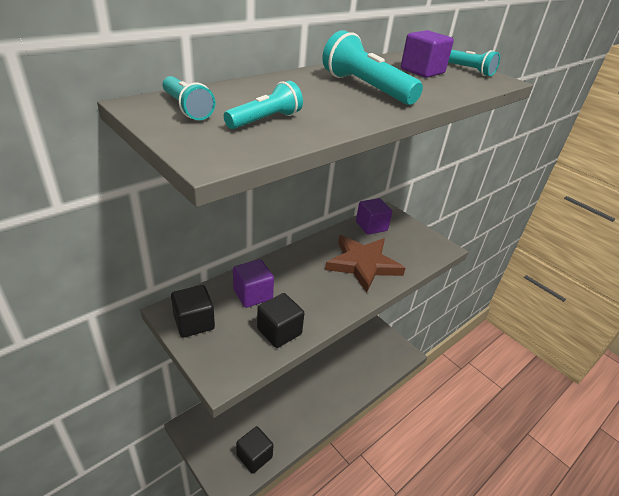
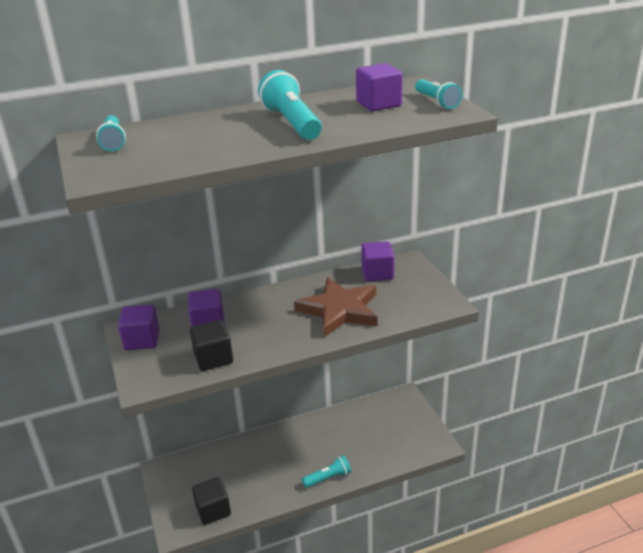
camera: 25 degrees right, 5 degrees down
(194, 322) = (142, 340): black cube -> purple cube
(265, 120) = (164, 152): turquoise flashlight -> turquoise flashlight (328, 478)

